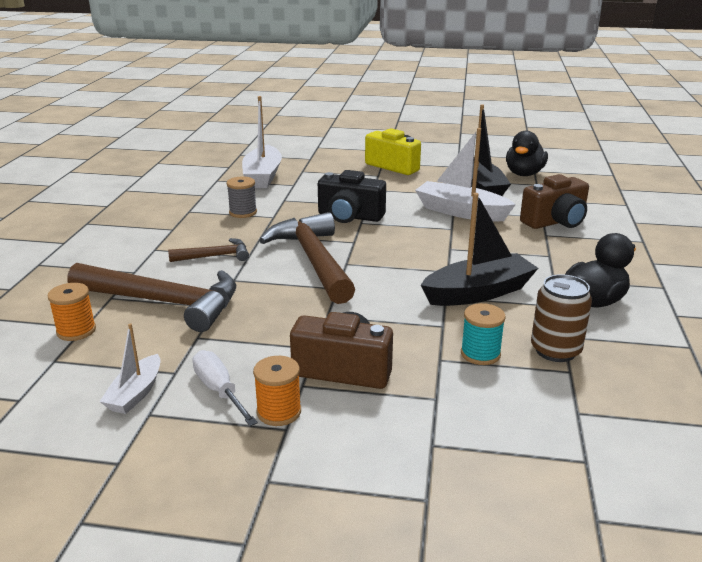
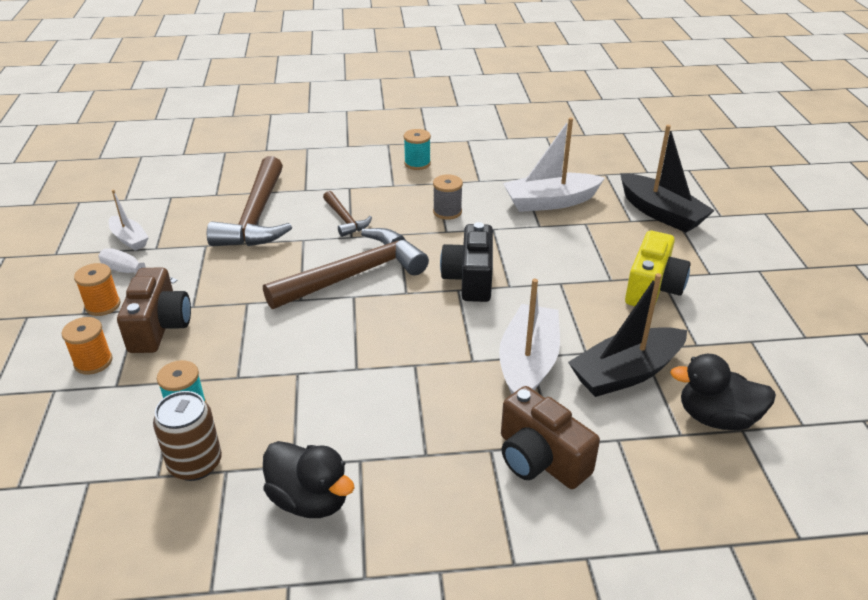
camera: 75 degrees right, 10 degrees up
(76, 331) = (209, 193): orange spool -> orange spool (93, 362)
(135, 393) = (129, 239): white boat -> white boat turned 135 degrees counterclockwise
(144, 214) = (417, 163): none -> turquoise spool
(219, 391) = (131, 273): white screwdriver -> white screwdriver turned 105 degrees counterclockwise
(478, 293) = (310, 396): black boat -> black boat (661, 213)

